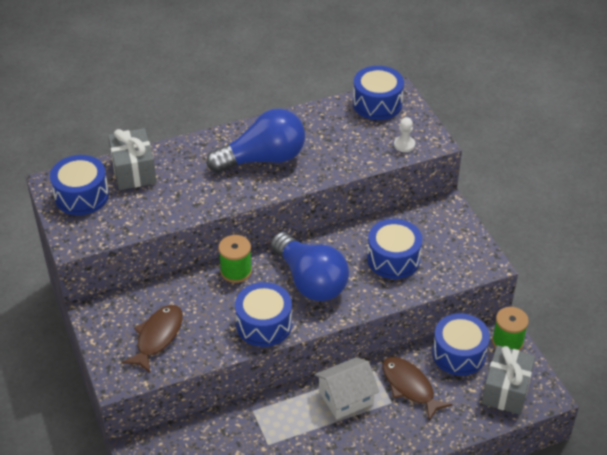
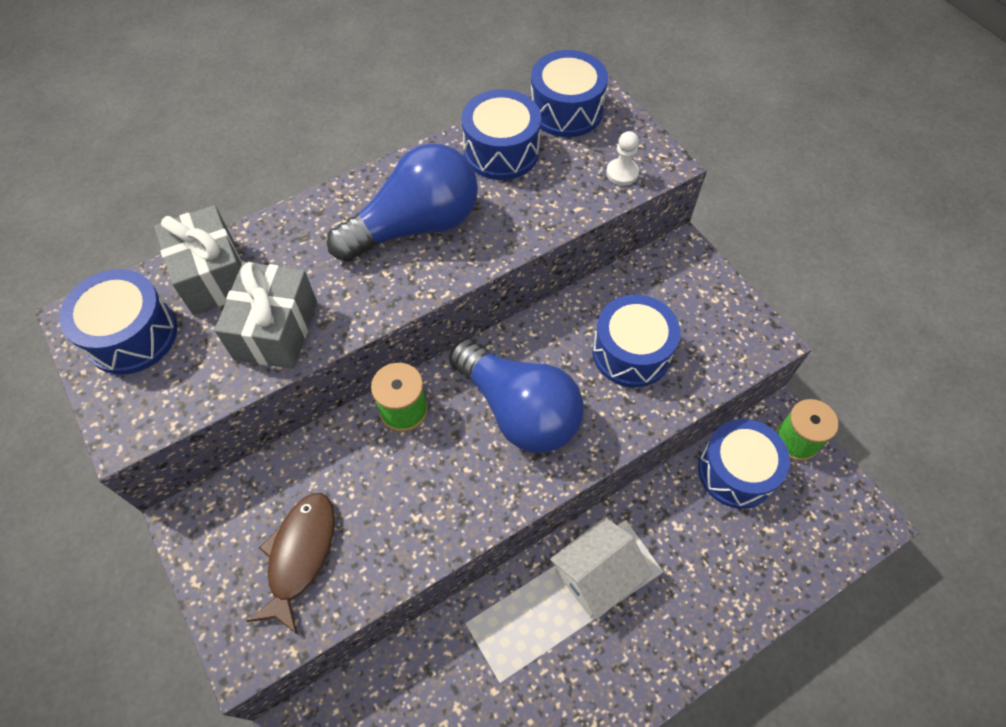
camera: 10 degrees left, 15 degrees up
(264, 324) = (464, 502): blue drum -> blue drum (501, 151)
(410, 387) = (682, 540): brown fish -> none
(506, 390) = (815, 521): grey gift -> grey gift (276, 330)

